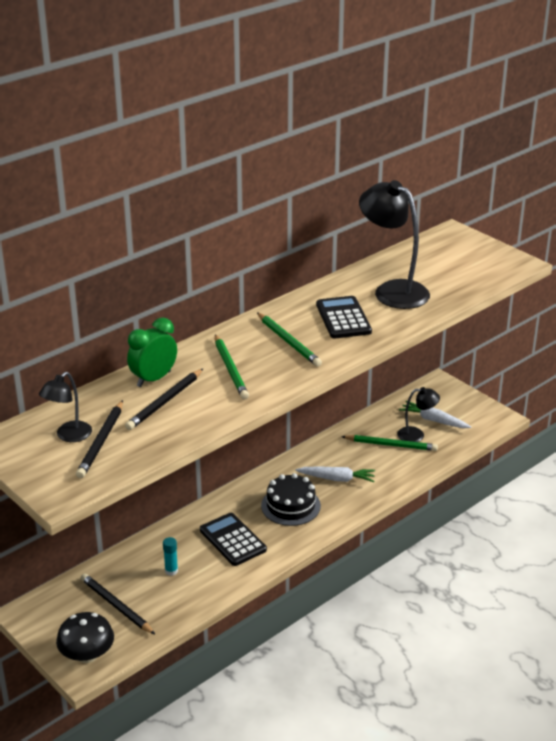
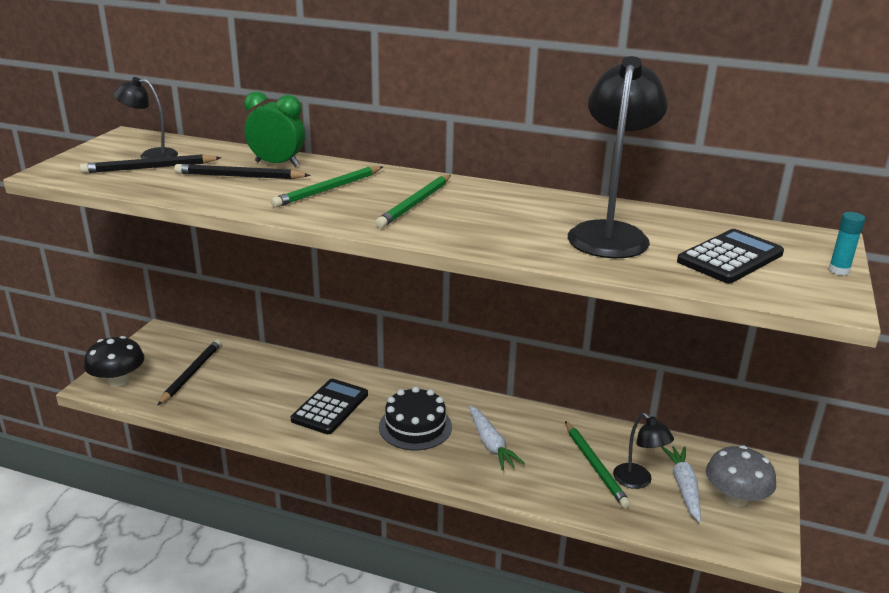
camera: 60 degrees right, 5 degrees down
(171, 571) = (259, 386): turquoise glue stick -> turquoise glue stick (839, 271)
(343, 318) = (503, 220): black calculator -> black calculator (730, 258)
(455, 406) = (735, 497): none -> grey mushroom

